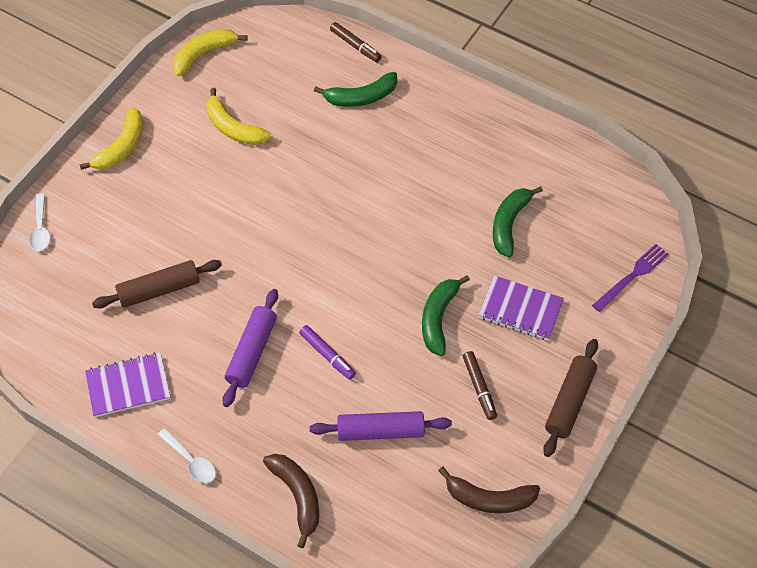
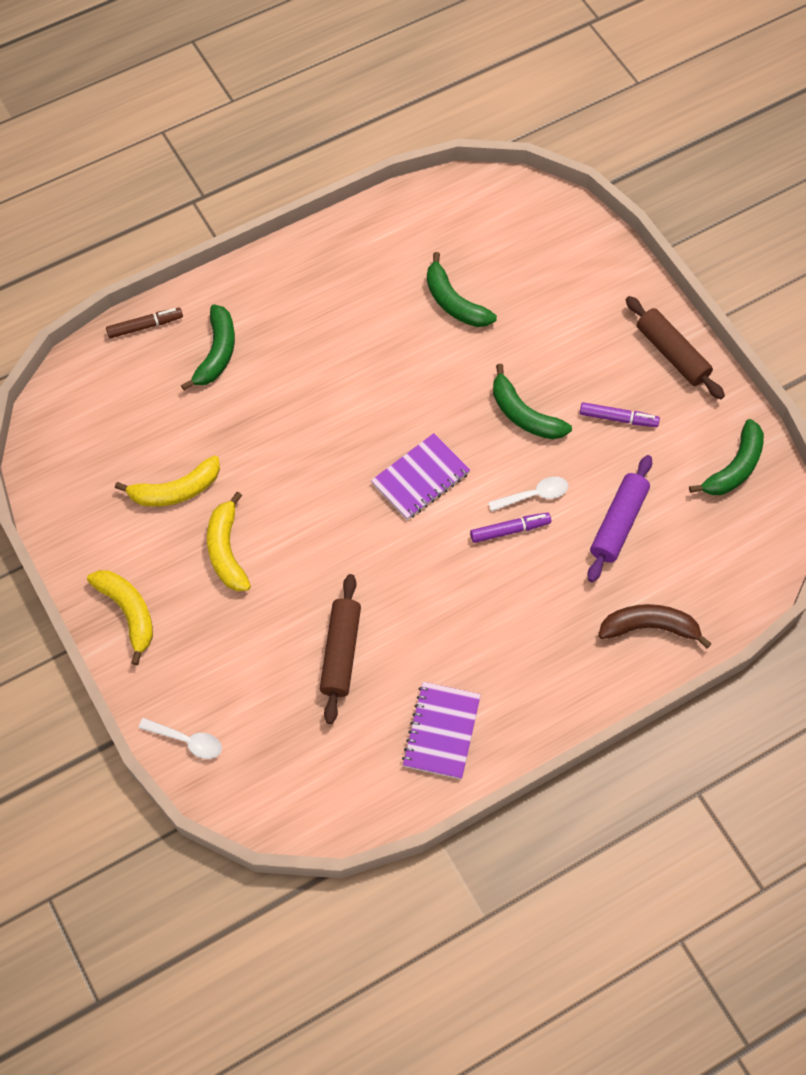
camera: 60 degrees left, 5 degrees up
(191, 461) = (561, 707): white spoon -> white spoon (534, 495)
(204, 54) = (54, 474): yellow banana -> yellow banana (227, 550)
(252, 352) = (468, 597): purple rolling pin -> none
(479, 388) = (618, 418): brown marker -> purple marker
(488, 498) = (734, 468): brown banana -> green banana
(520, 309) = (554, 342): purple notebook -> purple notebook (420, 478)
(632, 276) = (571, 235): purple fork -> none

